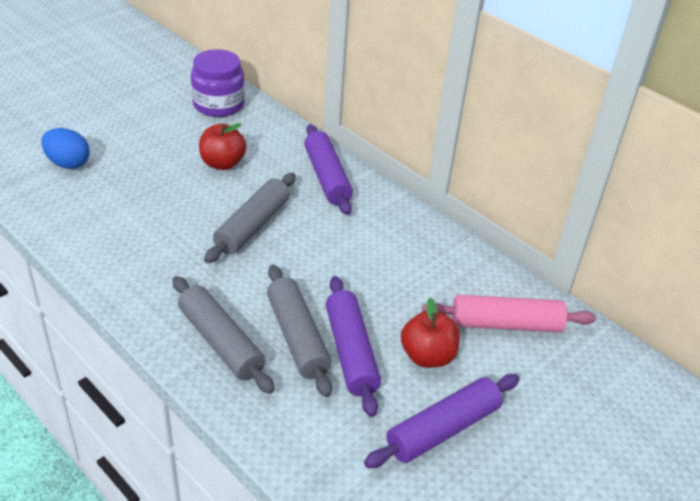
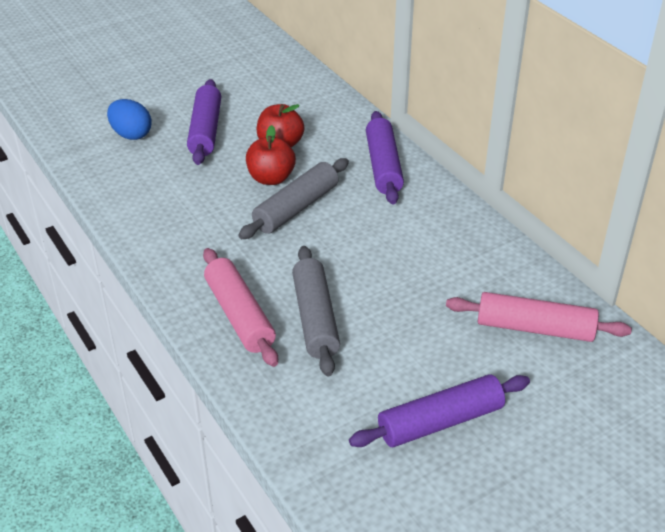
camera: 15 degrees right, 0 degrees up
(218, 104) = (290, 86): purple jar -> none
(220, 342) = (239, 315): grey rolling pin -> pink rolling pin
(350, 352) = (365, 338): purple rolling pin -> purple rolling pin (205, 130)
(427, 356) = (443, 350): red apple -> red apple (271, 178)

